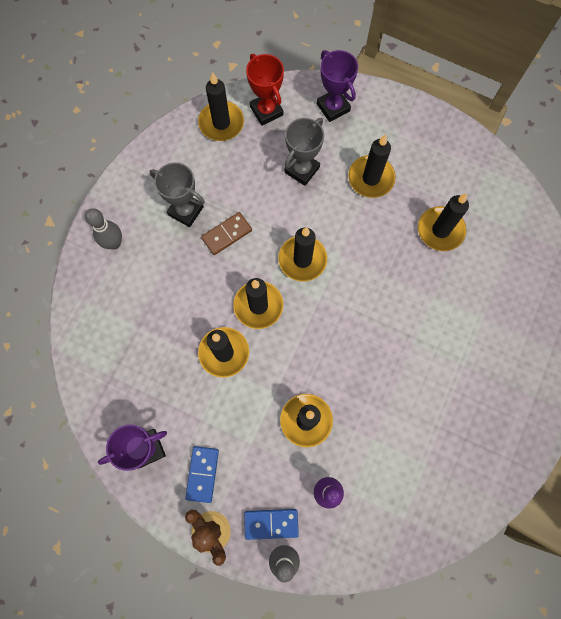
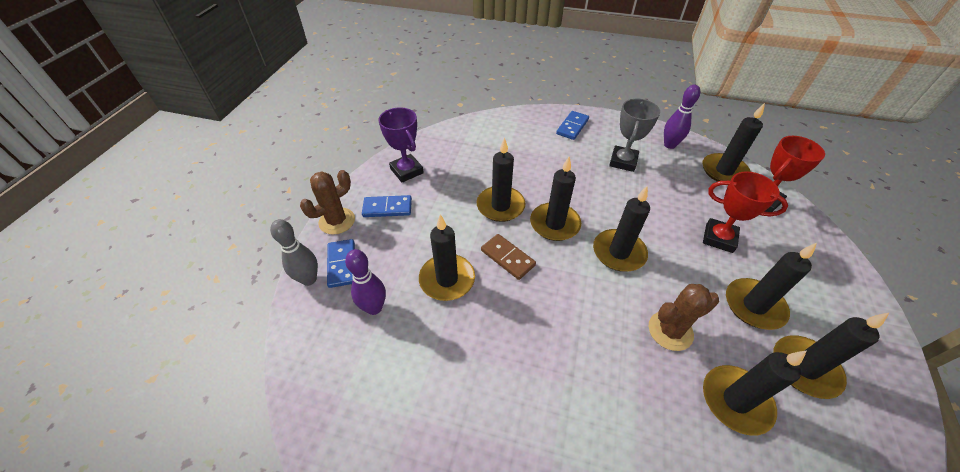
camera: 80 degrees right, 25 degrees down
(114, 243) = (572, 127): grey bowling pin -> blue domino
(171, 155) = (669, 145): none -> purple bowling pin
(227, 234) = (615, 191): brown domino -> brown domino (507, 258)
(302, 170) = (719, 238): grey trophy -> red trophy
(333, 107) = (814, 256): purple trophy -> none
(383, 250) = (670, 331): none -> brown cactus
(423, 173) = (804, 368): none -> black candle

